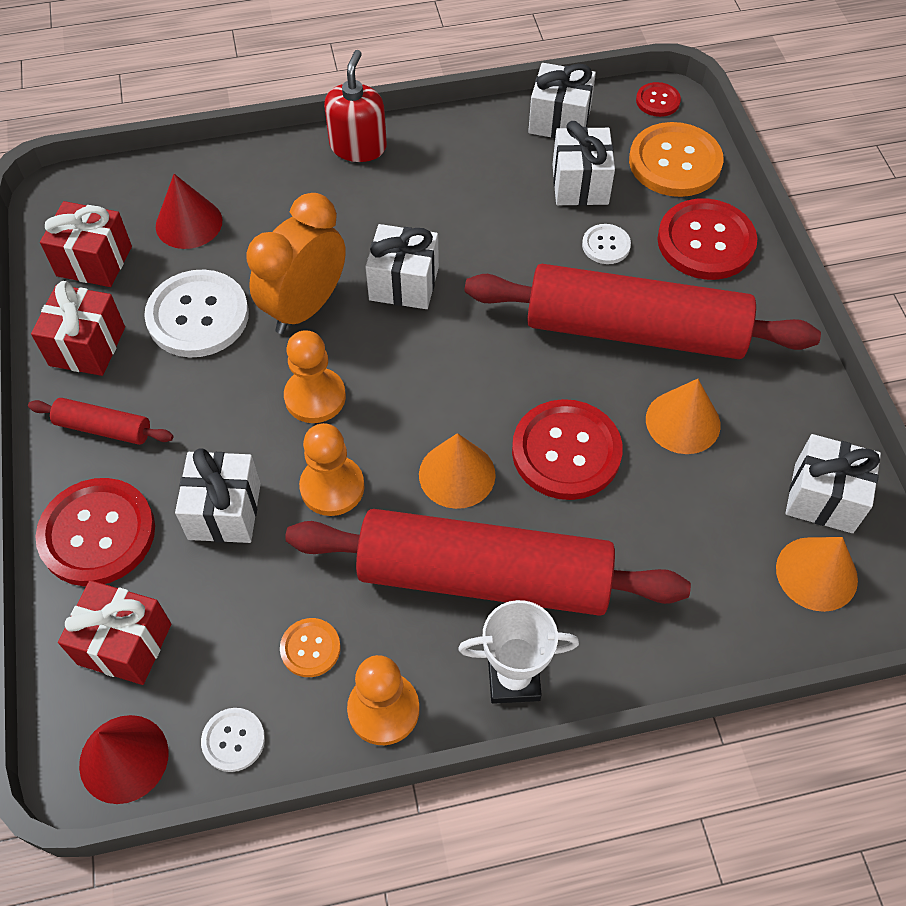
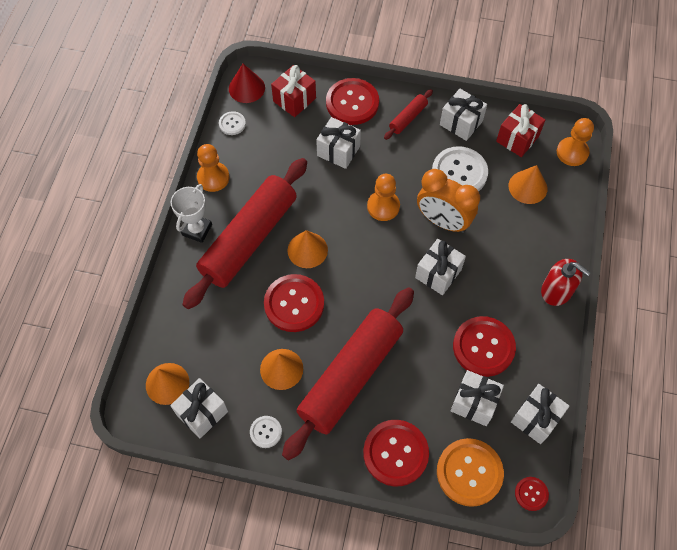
camera: 115 degrees right, 5 degrees up
(87, 346) = (461, 123): red gift -> white gift
(189, 223) = (527, 187): red cone -> orange cone
(305, 307) = (443, 221): orange clock -> orange clock turned 150 degrees clockwise
(310, 648) = (255, 161): orange button -> none
(332, 487) = (328, 196): orange pawn -> orange pawn (572, 152)
(492, 198) = (483, 347): none -> red button
(606, 245) = (418, 393): white button -> white button (266, 432)

